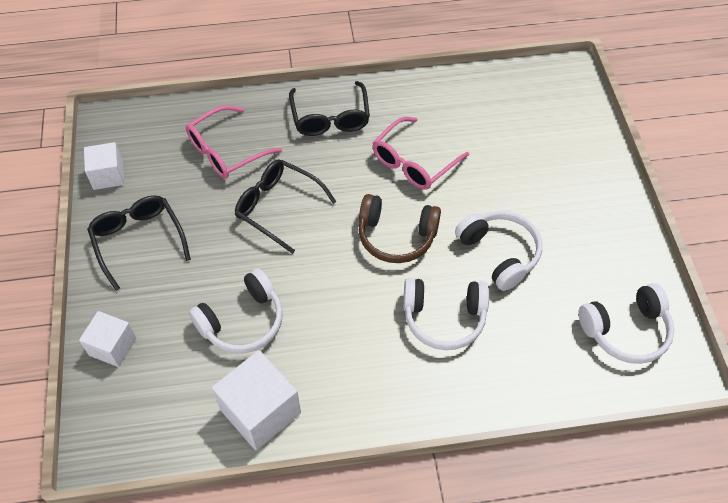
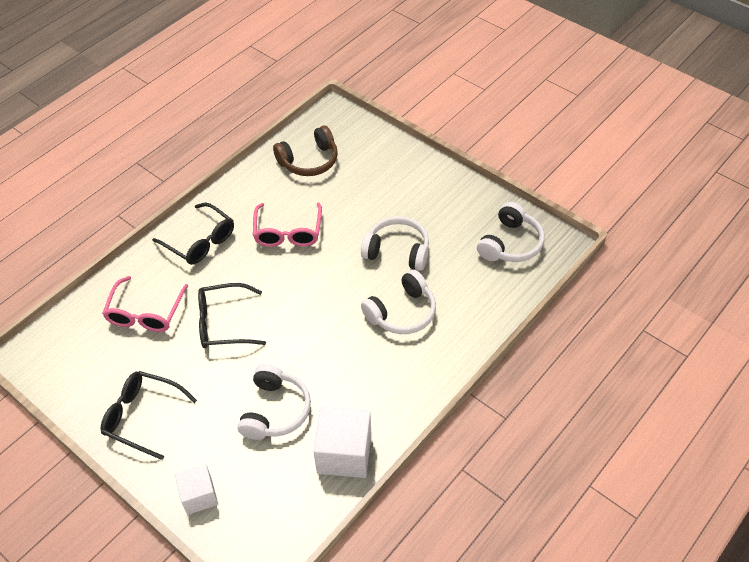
camera: 40 degrees left, 5 degrees down
(108, 175) = (68, 391): white cube -> none
(396, 236) = (323, 285): brown headphones -> brown headphones (309, 161)

